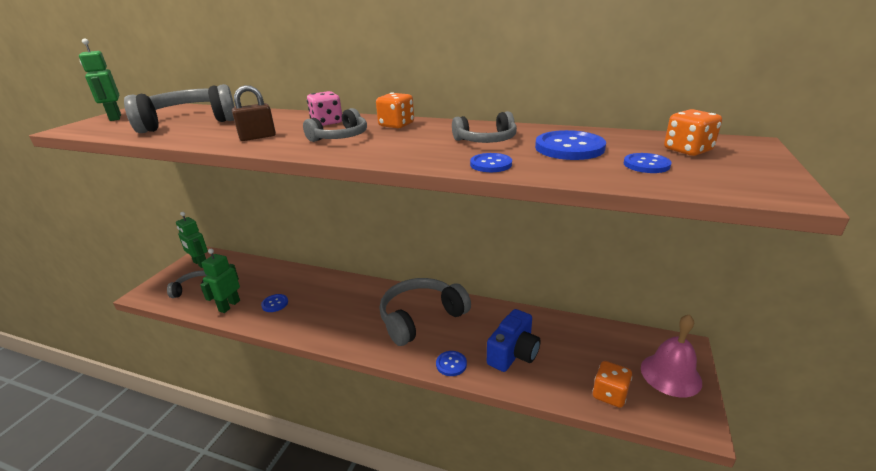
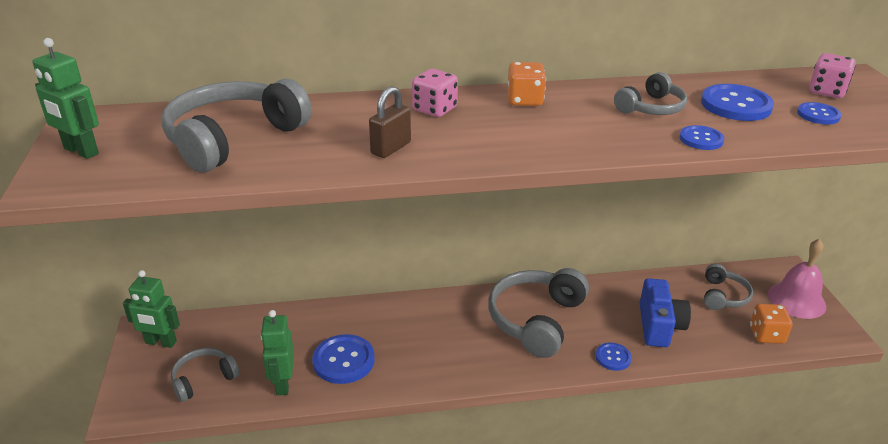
camera: 30 degrees left, 5 degrees up
(275, 304) = (343, 360): blue button -> blue button, size x1.74
(340, 137) = (493, 130): grey headphones -> grey headphones (723, 296)
(687, 150) = (826, 91): orange dice -> pink dice

